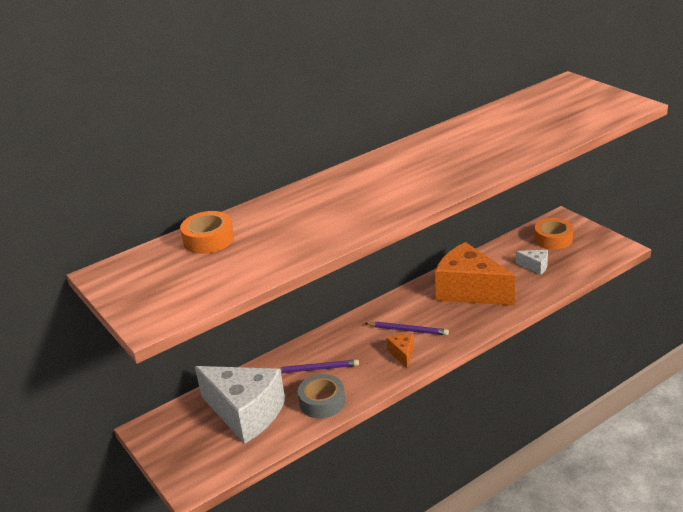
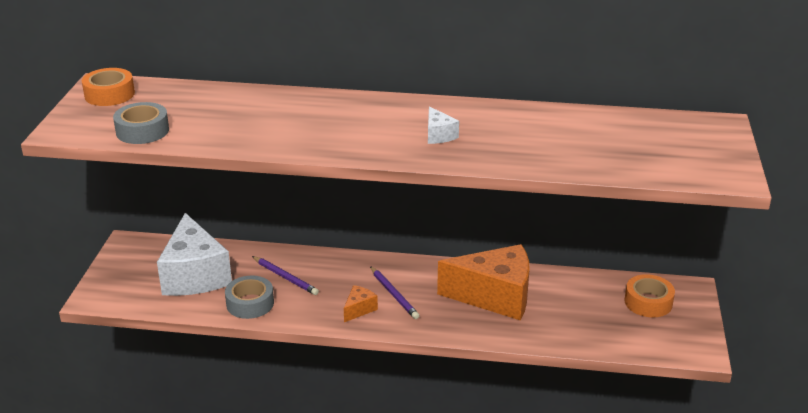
camera: 40 degrees right, 0 degrees up
(208, 239) = (193, 97): orange tape -> orange tape (109, 94)
(222, 282) = (142, 131): none -> grey tape
(469, 291) = (495, 297): orange cheese -> orange cheese turned 105 degrees clockwise
(535, 266) = (587, 314): white cheese -> white cheese (438, 135)

